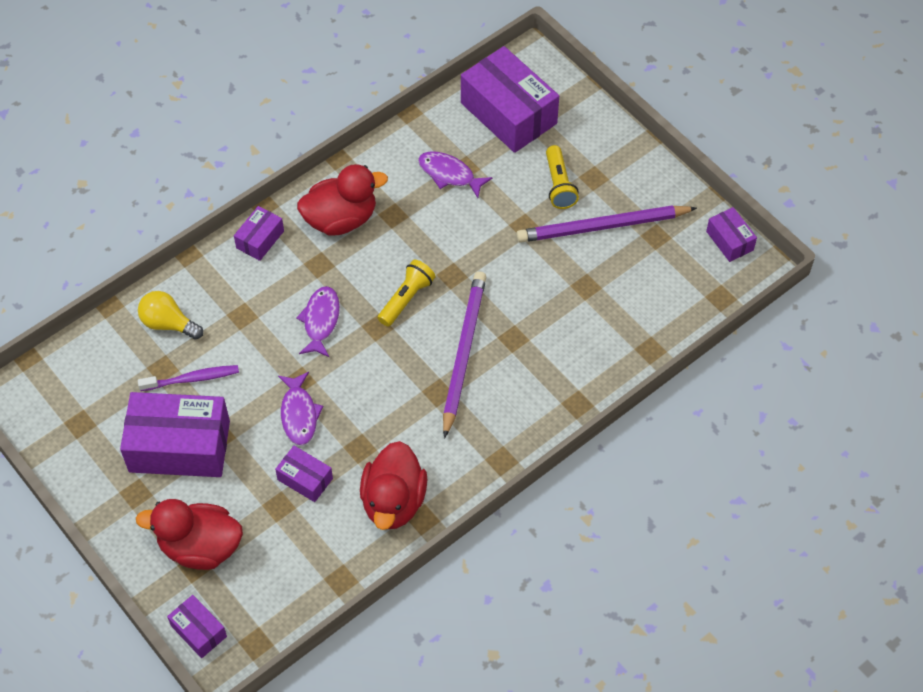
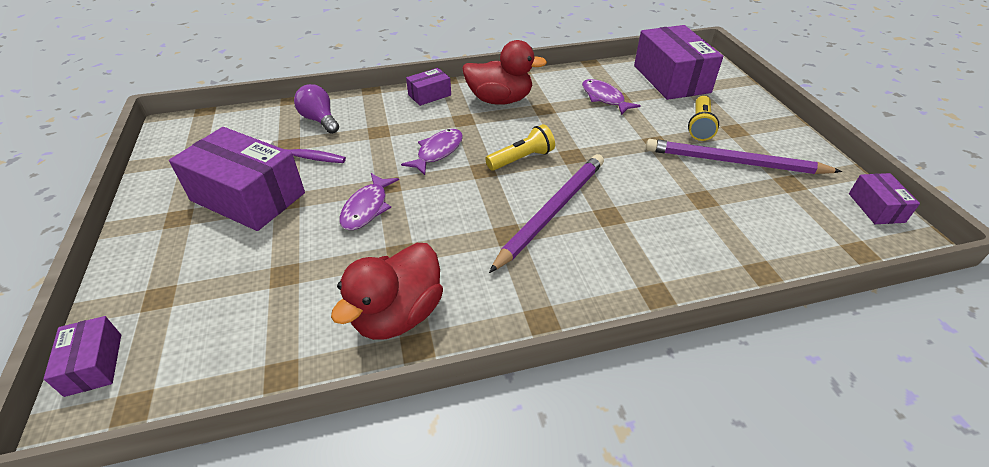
camera: 25 degrees right, 15 degrees down
(168, 323) = (320, 120): yellow light bulb -> purple light bulb
(200, 547) = (181, 282): red duck -> none
(305, 479) = (328, 260): purple box -> none

